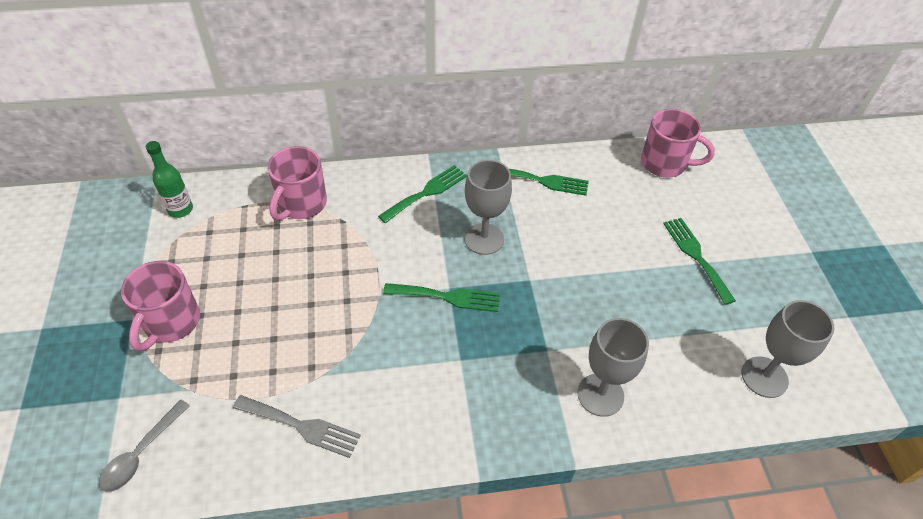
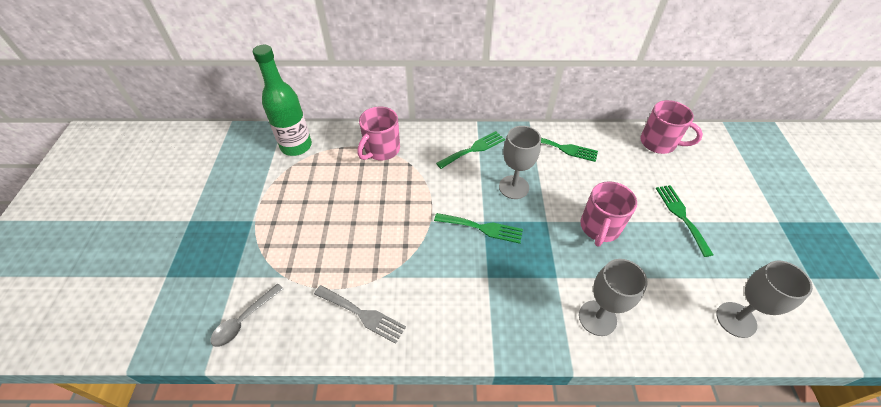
camera: 10 degrees right, 0 degrees up
(171, 323) = (278, 226): pink mug -> pink mug (599, 228)
(180, 209) = (296, 146): green bottle -> green bottle, size x1.75

